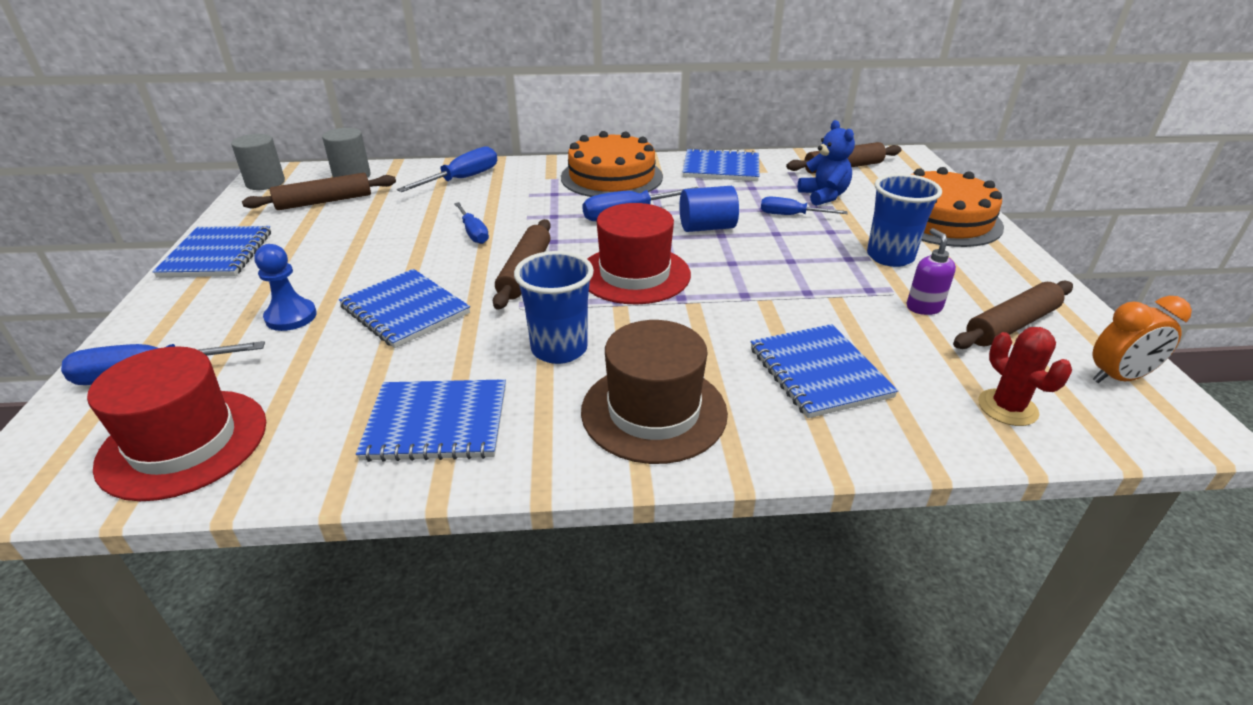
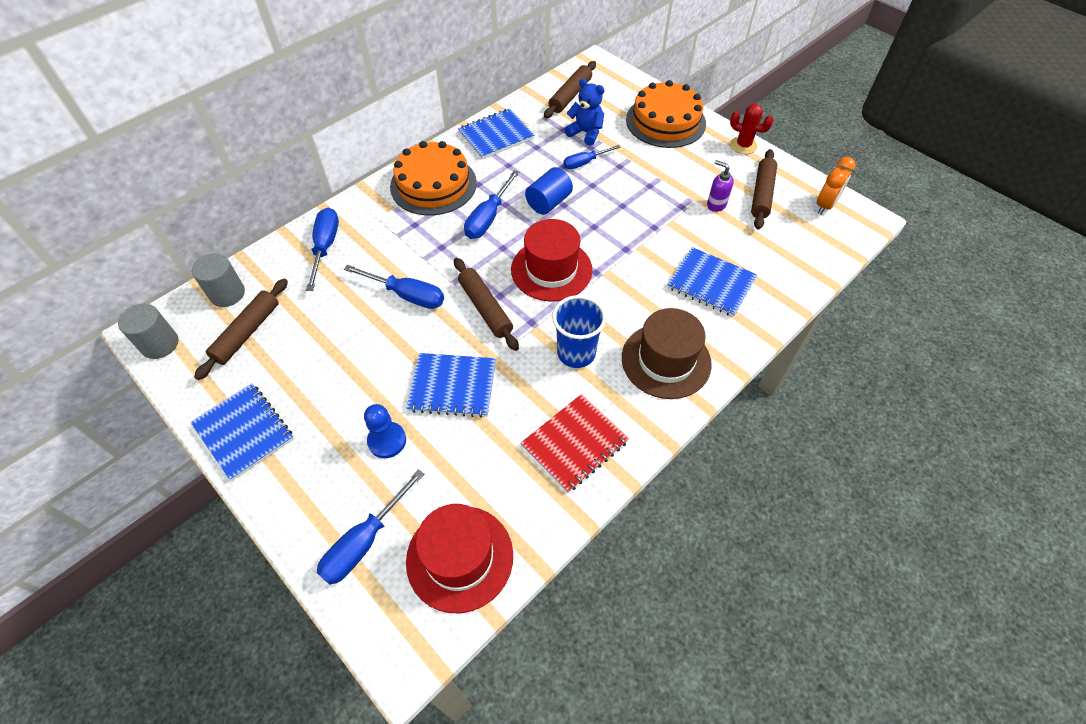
camera: 40 degrees left, 20 degrees up
(437, 423) = (574, 443): blue notebook -> red notebook
(473, 233) = (407, 295): blue screwdriver -> blue screwdriver, size x1.50
(890, 257) = (668, 171): blue cup -> none
(1007, 408) = (800, 254): red cactus -> red cactus (743, 145)

